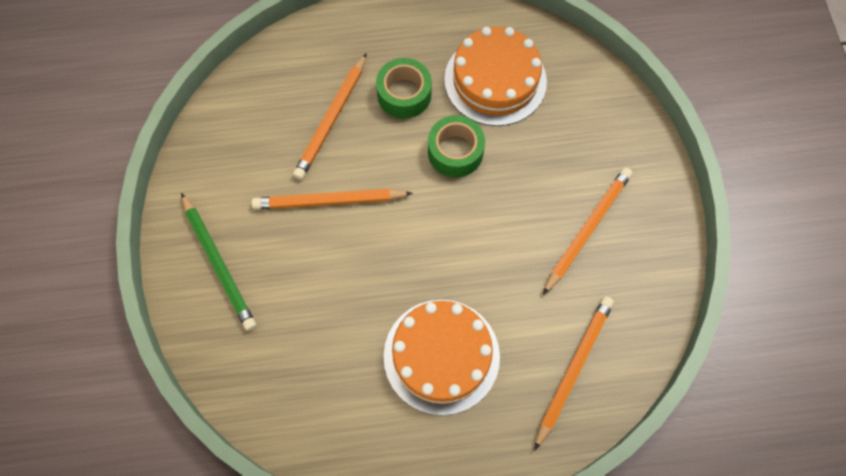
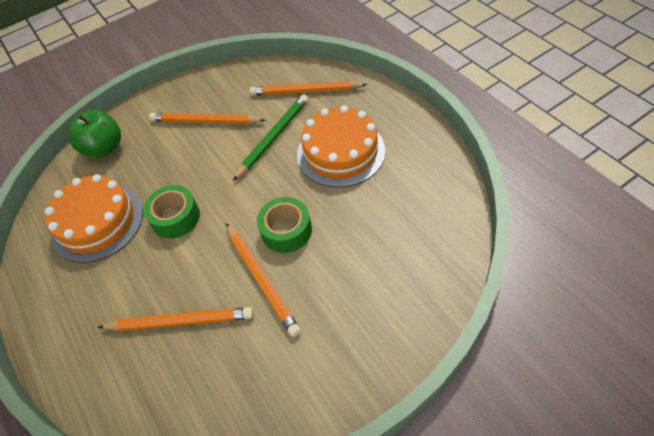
camera: 110 degrees left, 15 degrees down
(218, 263) = (365, 331): green pencil -> green pencil (273, 138)
(404, 94) = (133, 278): green tape -> green tape (286, 231)
(606, 111) = (104, 148): none -> green apple

